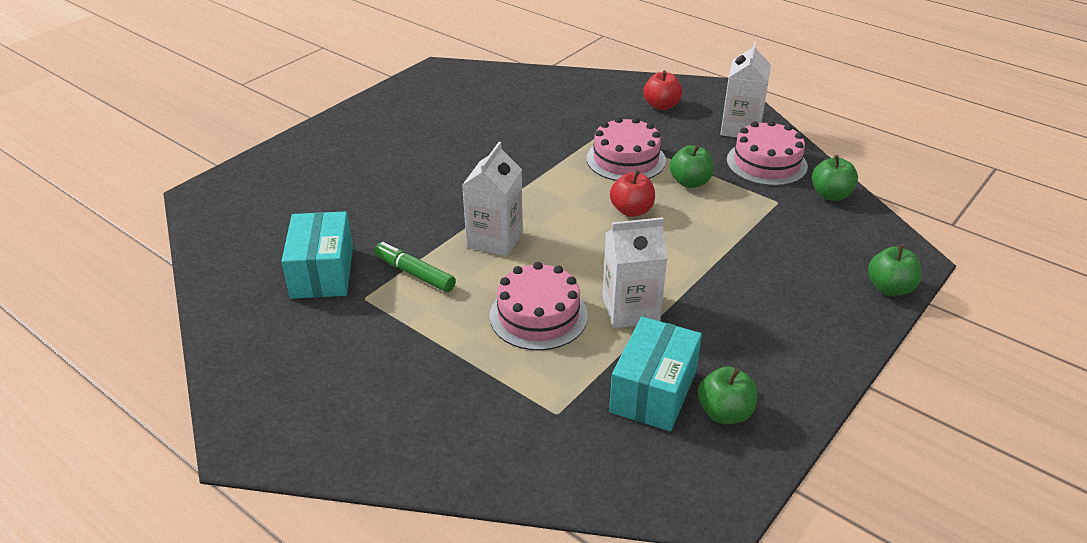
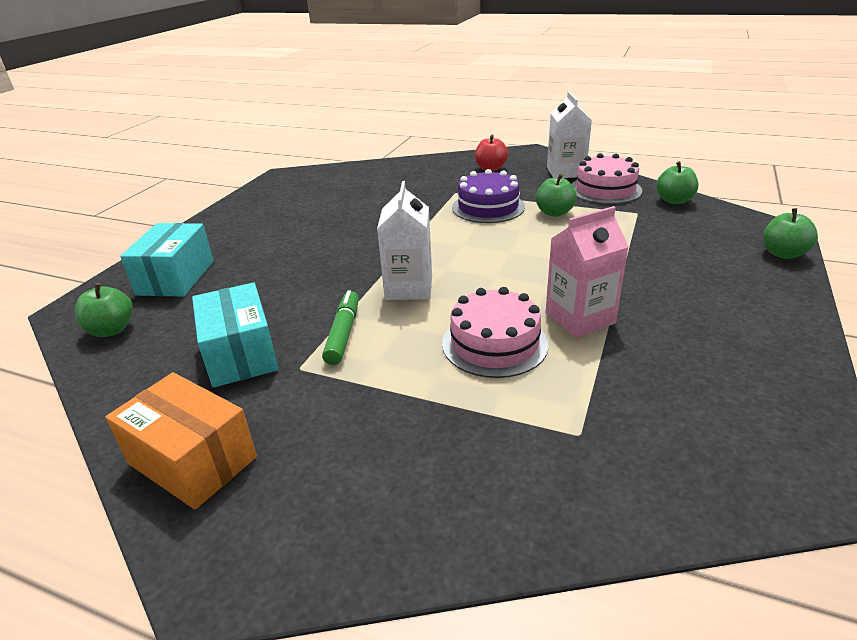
camera: 15 degrees left, 5 degrees down
(256, 356) = (192, 460): none -> orange box
(414, 274) = (343, 333): green marker -> green marker turned 75 degrees clockwise
(626, 159) = (488, 207): pink cake -> purple cake
(630, 310) = (580, 318): white carton -> pink carton
(631, 210) = (520, 241): red apple -> none
(653, 391) = (660, 386): turquoise box -> turquoise box (176, 277)
(724, 413) = (744, 389): green apple -> green apple (112, 330)

